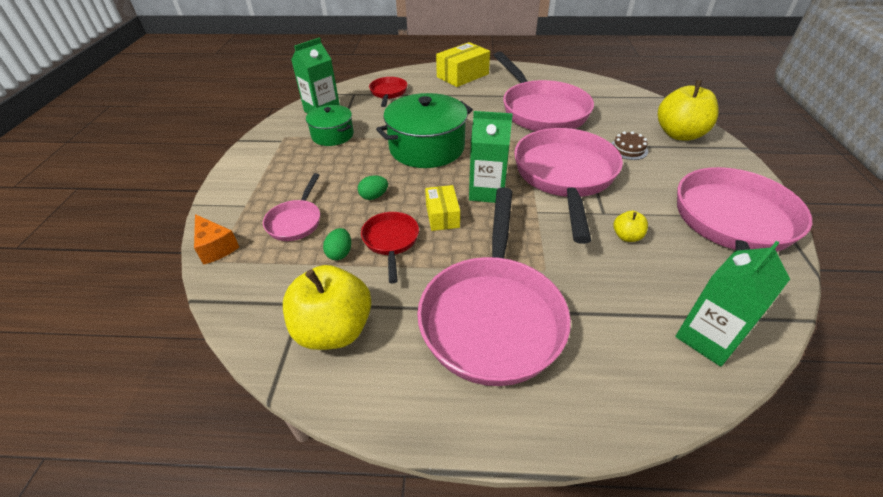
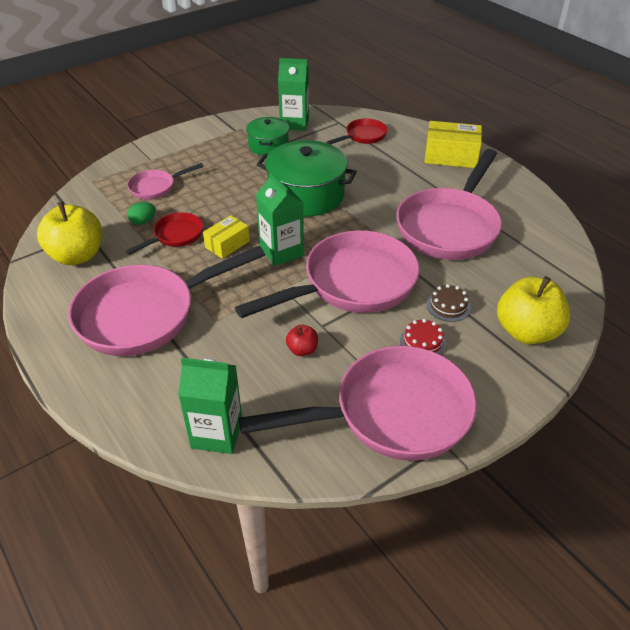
camera: 50 degrees right, 0 degrees up
(216, 247) = (103, 174): orange cheese -> none
(374, 196) = (216, 203): green egg -> none
(626, 236) = (302, 350): yellow apple -> red apple
(660, 176) = (422, 342): none -> red cake

